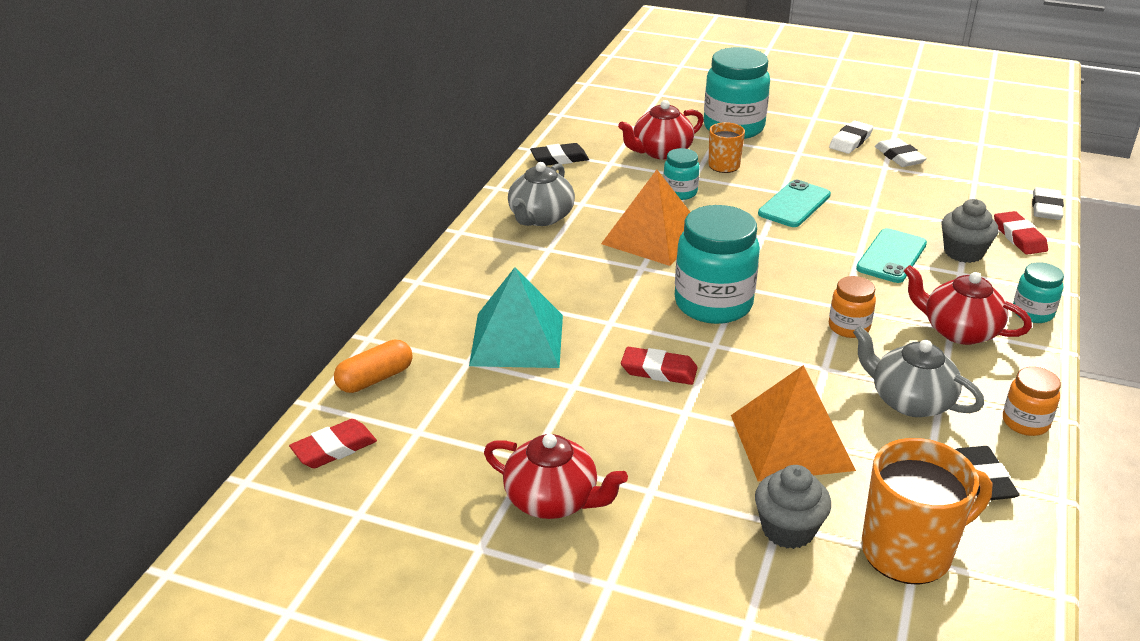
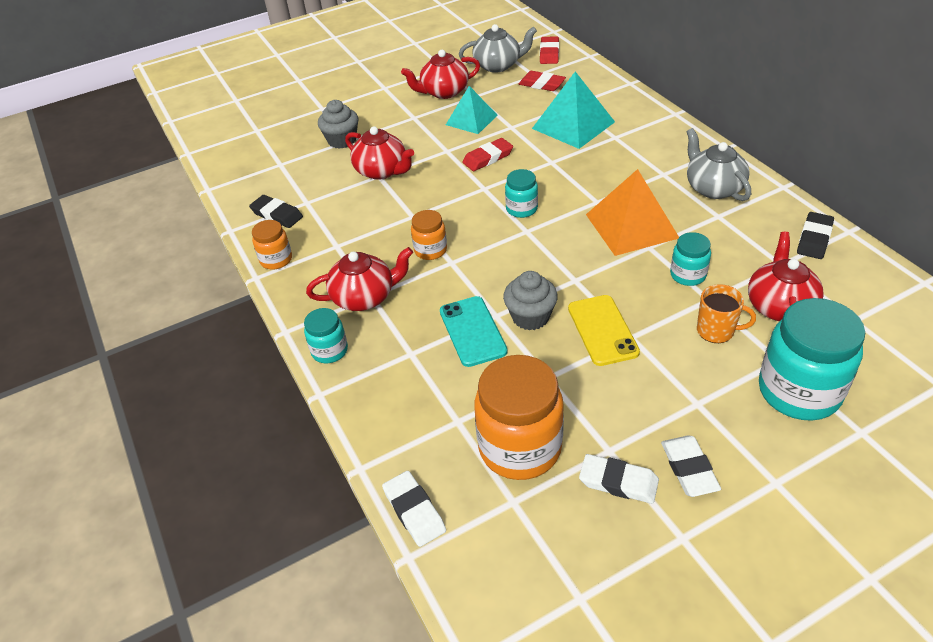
camera: 135 degrees right, 10 degrees up
(375, 379) = (590, 75): orange capsule -> none
(595, 429) = (471, 120): none -> turquoise pyramid
(713, 304) = (521, 209): turquoise jar -> turquoise jar, size x0.51
(791, 442) = (382, 171): orange pyramid -> red teapot
(794, 204) = (602, 330): turquoise phone -> yellow phone
(909, 401) = (348, 229): grey teapot -> grey teapot (498, 65)
(909, 551) = (284, 164): orange mug -> none
(940, 194) = (520, 448): none -> orange jar
(963, 252) = (428, 379): grey cupcake -> grey cupcake (530, 317)
(1019, 237) = (403, 438): red eraser -> red eraser (542, 84)

